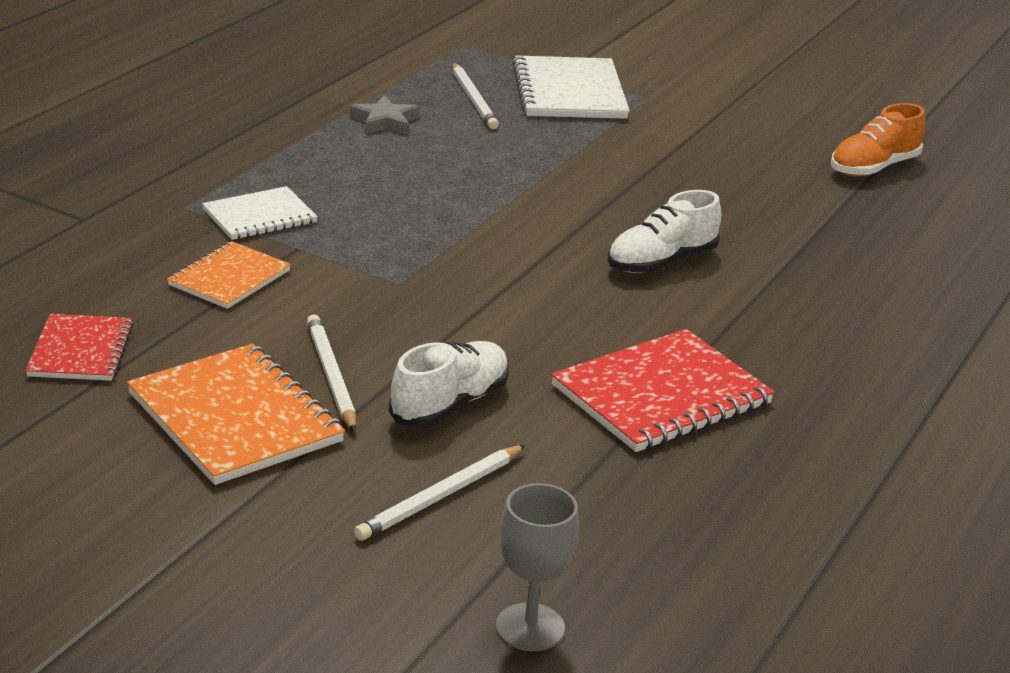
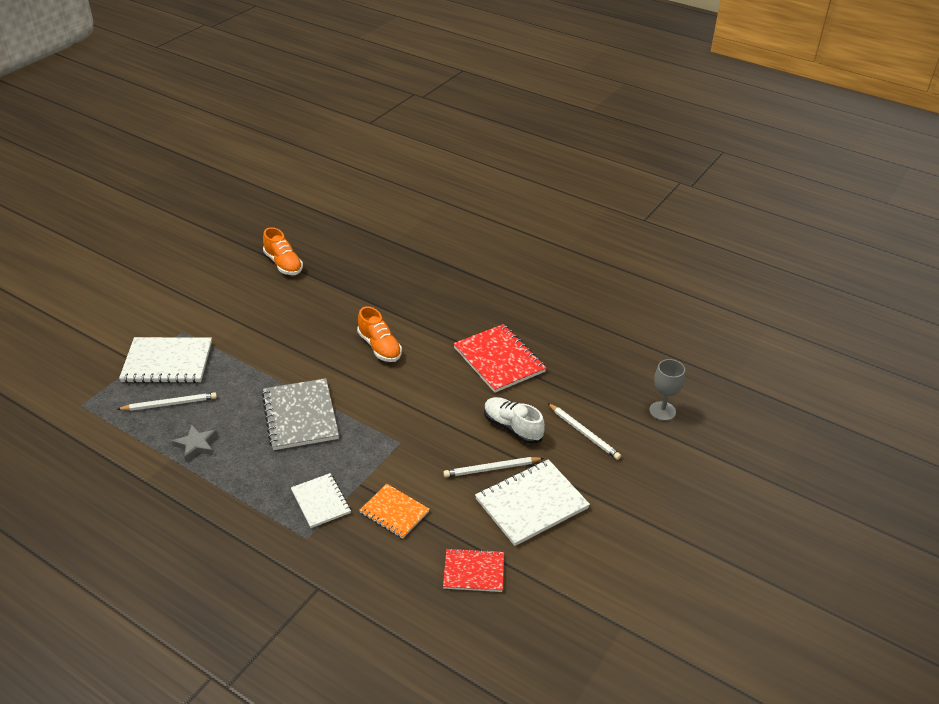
camera: 85 degrees left, 10 degrees up
(234, 418) = (531, 504): orange notebook -> white notebook
(459, 195) = (300, 416): none -> grey notebook
(661, 262) = (379, 347): white shoe -> orange shoe

